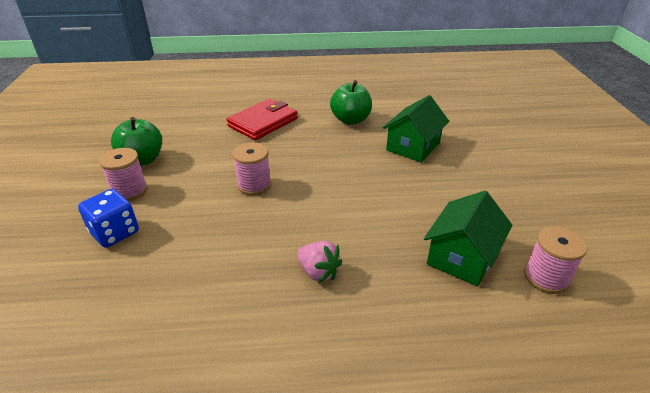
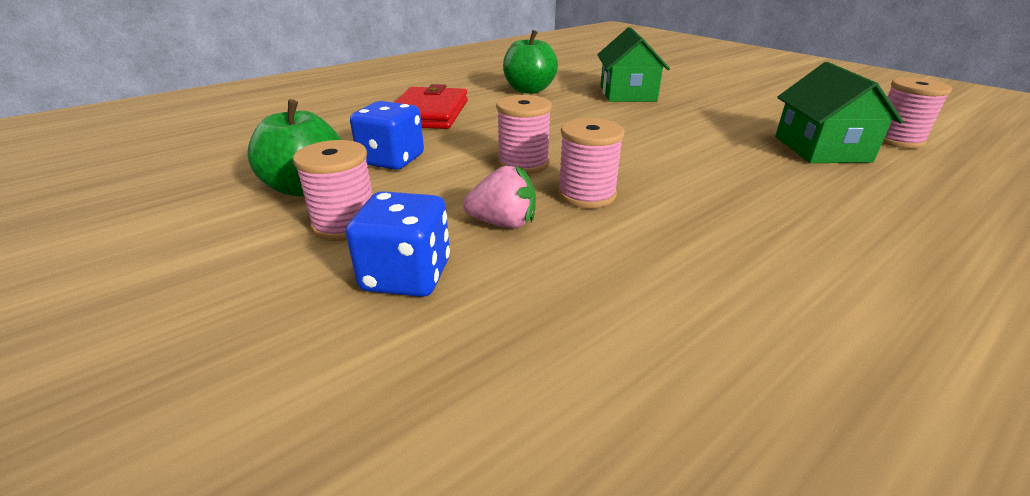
camera: 35 degrees left, 5 degrees down
(198, 155) = (392, 160): none -> blue dice
(251, 223) = (586, 195): none -> pink spool
(318, 272) = (740, 205): pink strawberry -> pink strawberry (503, 223)

